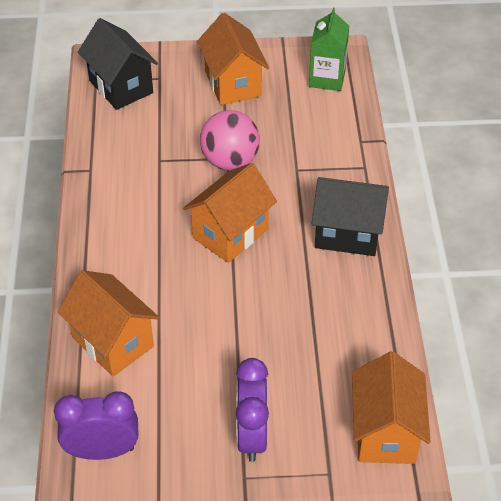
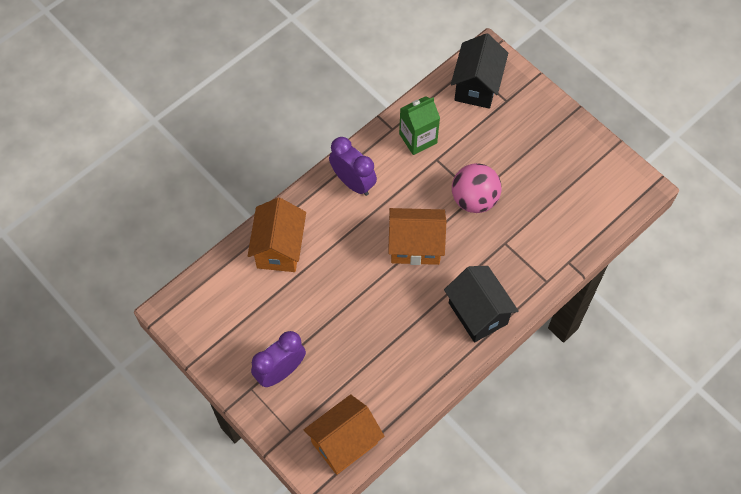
camera: 50 degrees right, 15 degrees up
(102, 451) = (206, 303): purple clock -> purple clock (353, 182)
(233, 83) = (544, 146): orange house -> none
(327, 78) = (607, 198): green carton -> green carton (418, 138)

